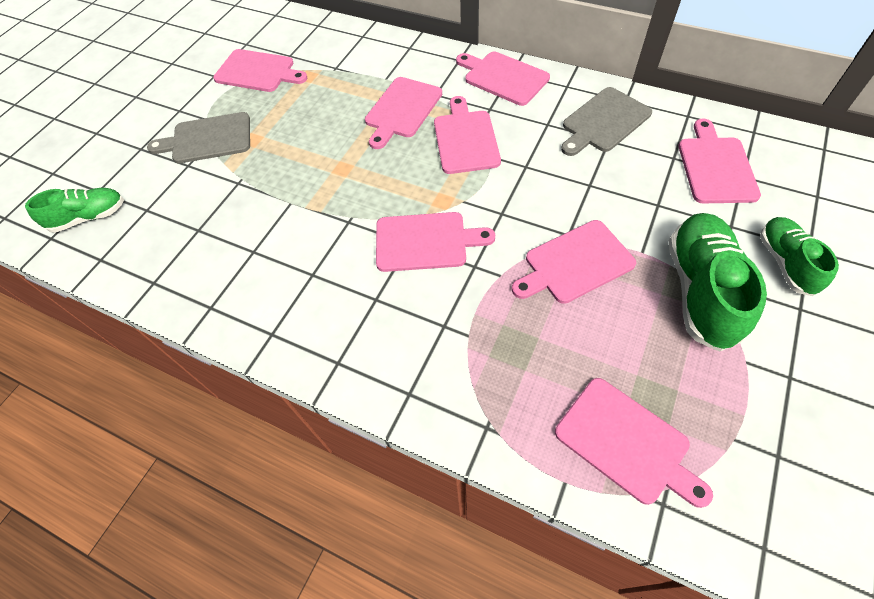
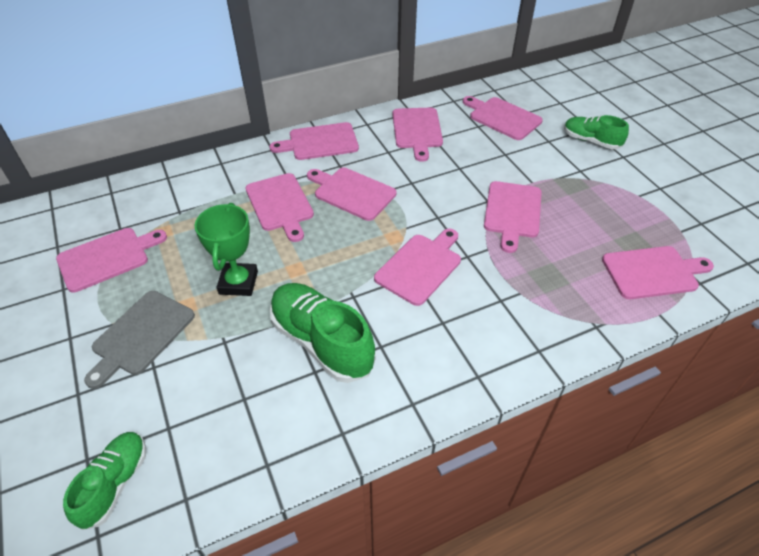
camera: 55 degrees left, 10 degrees down
(298, 148) = (238, 282): none -> green trophy
(604, 122) = (417, 130): grey cutting board -> pink cutting board
(700, 290) = (579, 179): green shoe -> green shoe (322, 342)

